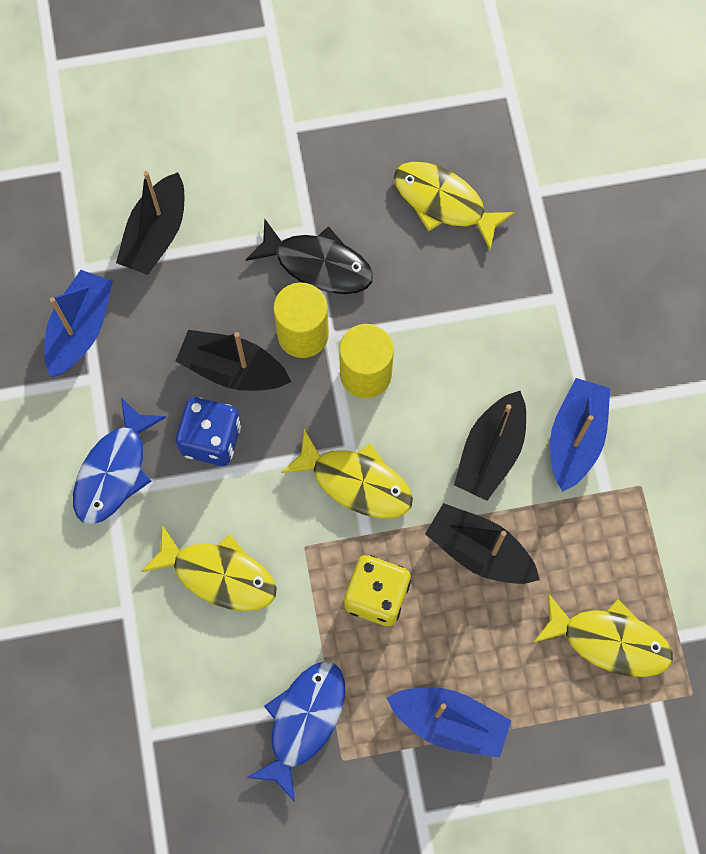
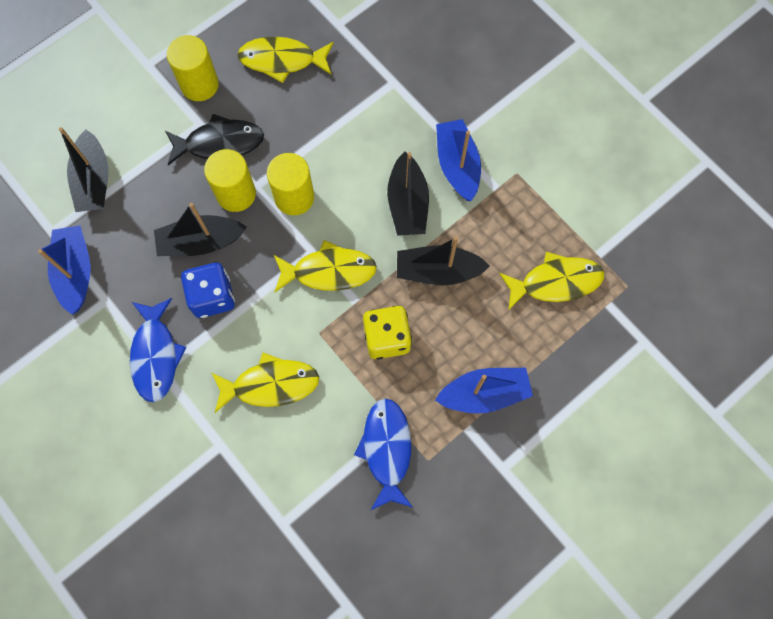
camera: 30 degrees left, 0 degrees up
(333, 183) = (199, 85): none -> yellow cylinder

